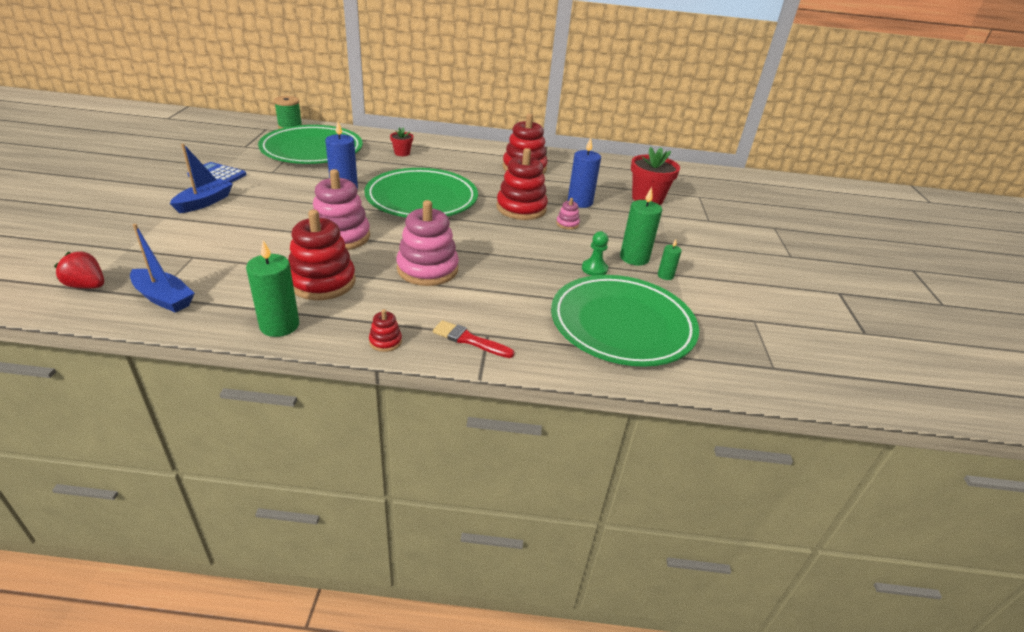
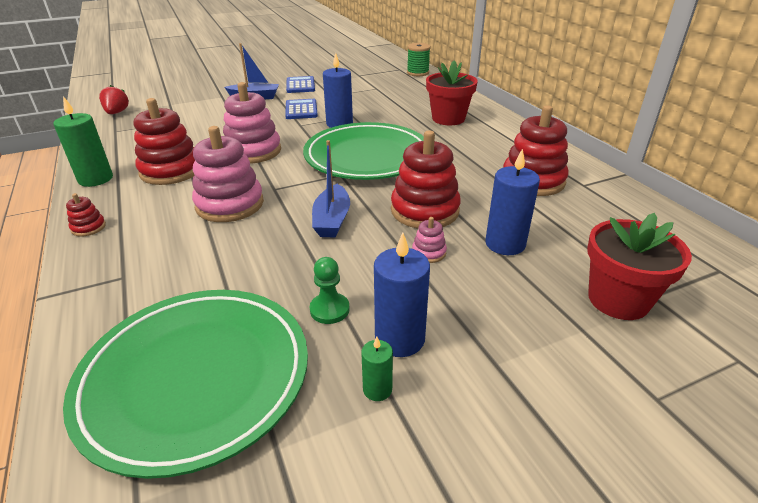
camera: 65 degrees right, 0 degrees up
(164, 298) = (114, 134): blue boat -> blue boat (332, 220)
(283, 193) = (301, 110): none -> blue calculator
(312, 150) = (390, 92): green plate -> none
(402, 153) = (448, 119): red flower pot -> red flower pot, size x1.92
(469, 340) = (108, 269): red brush -> none
(634, 258) = (399, 339): green candle -> blue candle

